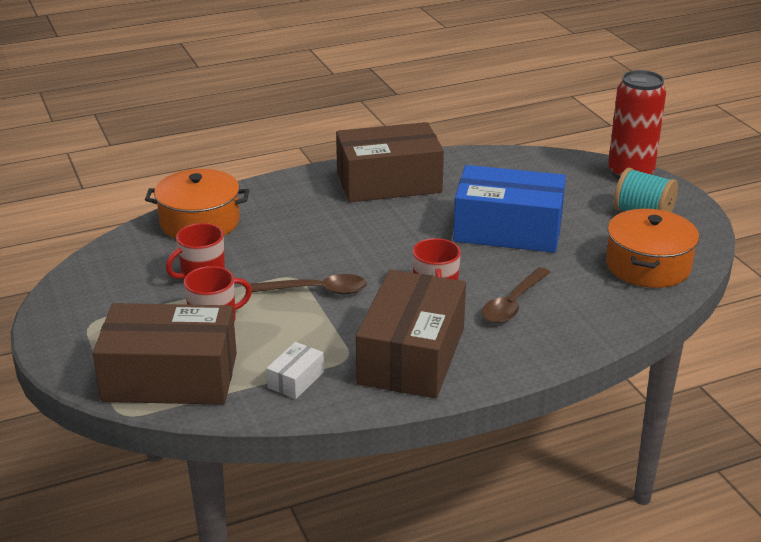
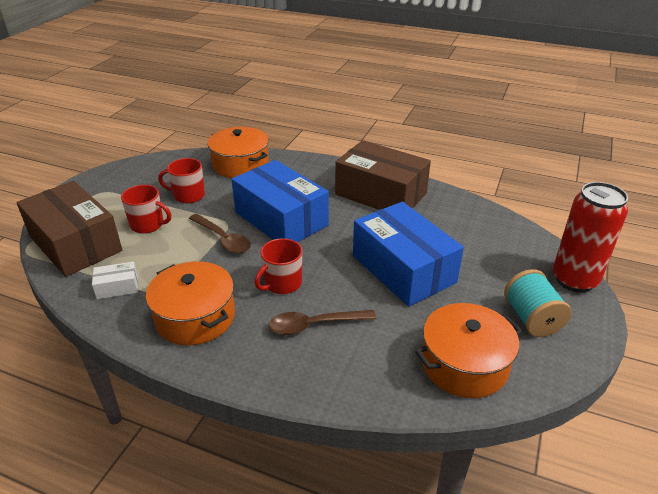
camera: 45 degrees right, 5 degrees up
(338, 247) = (281, 219): none -> blue box
(411, 355) = (195, 317): brown box -> orange pot

